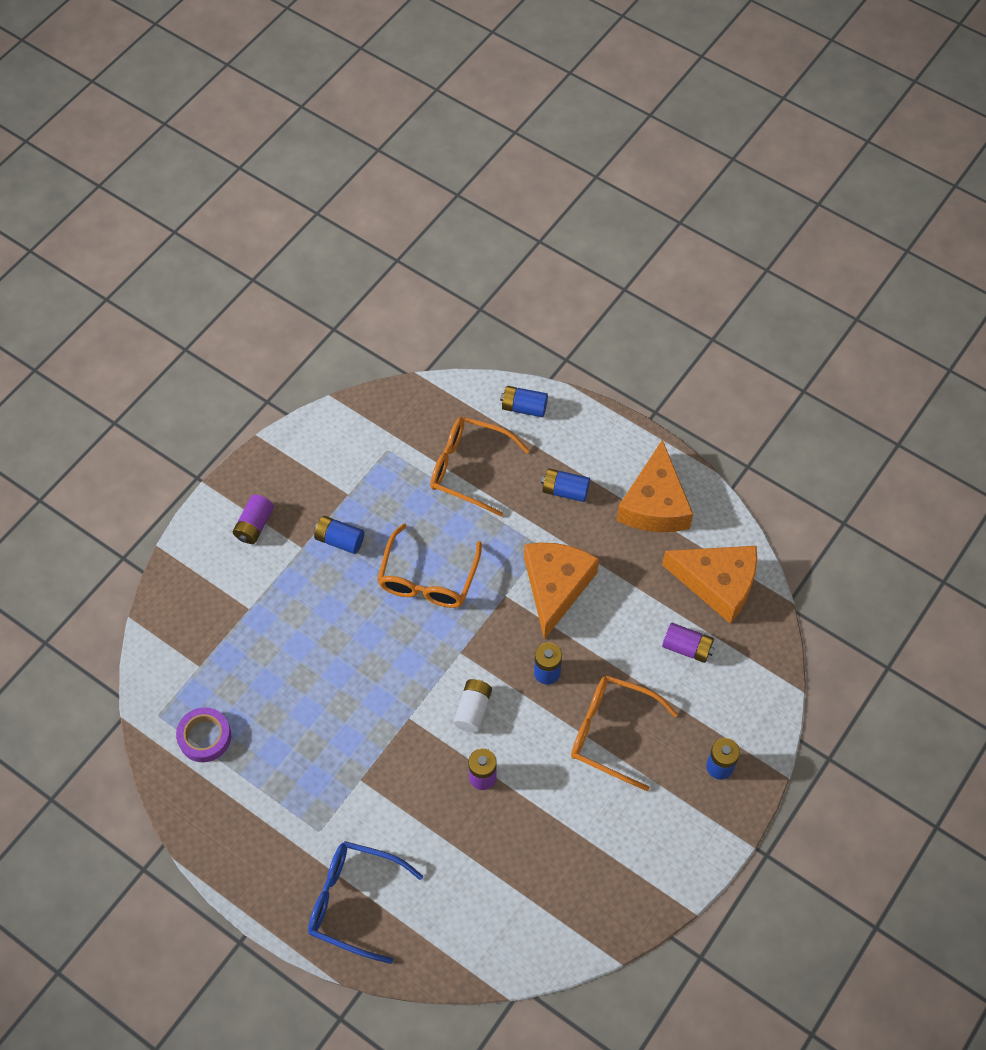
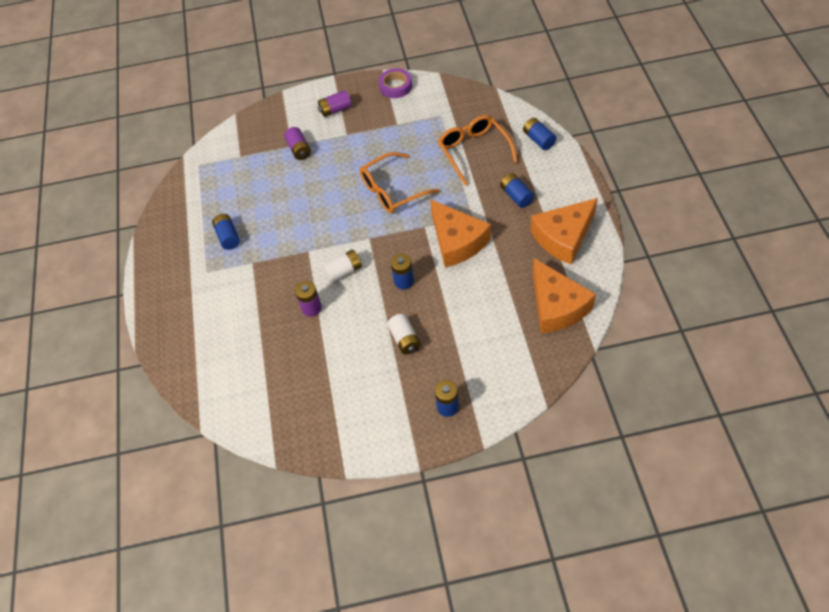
camera: 50 degrees right, 5 degrees down
(205, 737) = (206, 189): purple tape -> purple tape (395, 86)
(339, 540) = (368, 143): blue battery -> blue battery (228, 237)
(354, 902) = (184, 318): blue glasses -> none
(555, 587) = (457, 241): orange cheese -> orange cheese turned 90 degrees clockwise
(611, 733) = (405, 339): orange glasses -> white battery
(687, 648) = (499, 327): purple battery -> purple battery (299, 149)

